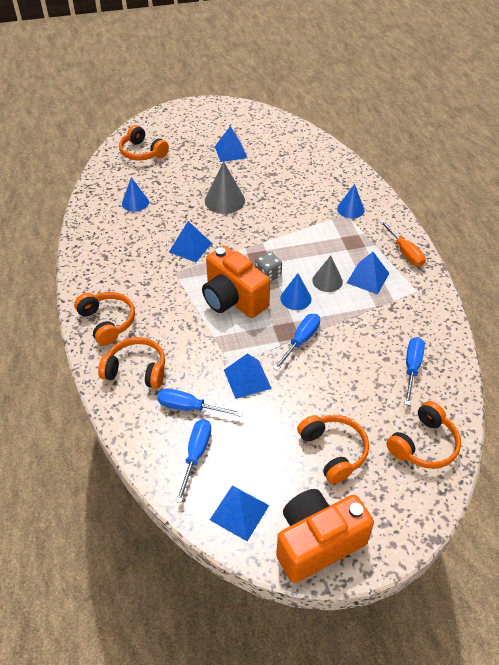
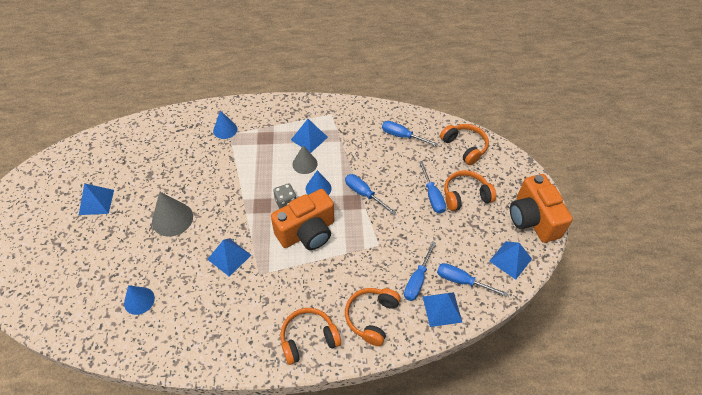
camera: 80 degrees left, 5 degrees up
(142, 152) = (50, 286): orange headphones -> none
(247, 379) = (395, 236): blue pyramid -> blue pyramid (442, 309)
(320, 412) = (432, 196): none -> blue screwdriver
(405, 252) = (288, 110): orange screwdriver -> none

